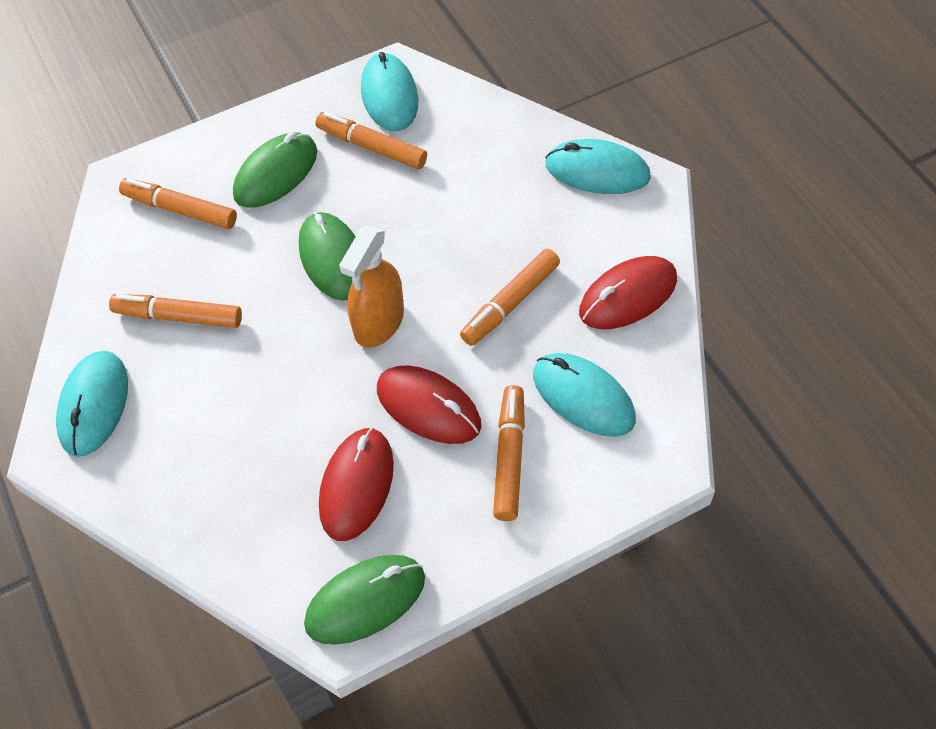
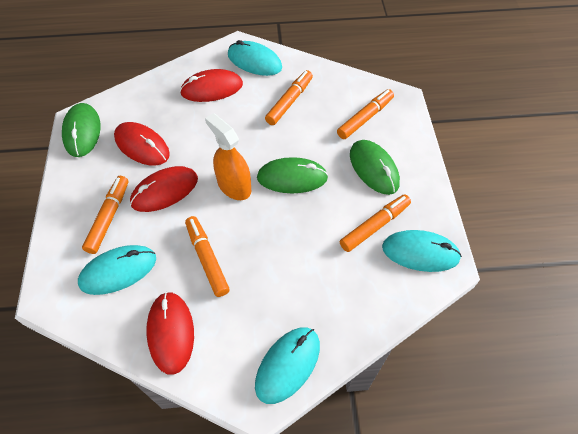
camera: 110 degrees right, 0 degrees up
(186, 442) = (212, 88): none -> red mouse
(509, 457) = (109, 217): orange marker -> orange marker turned 105 degrees counterclockwise

